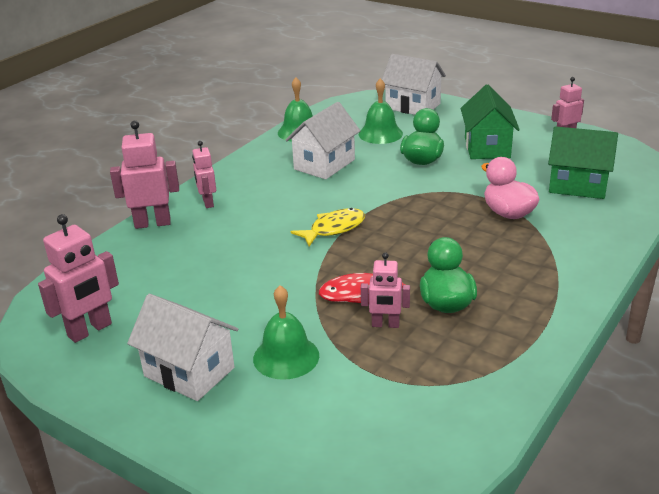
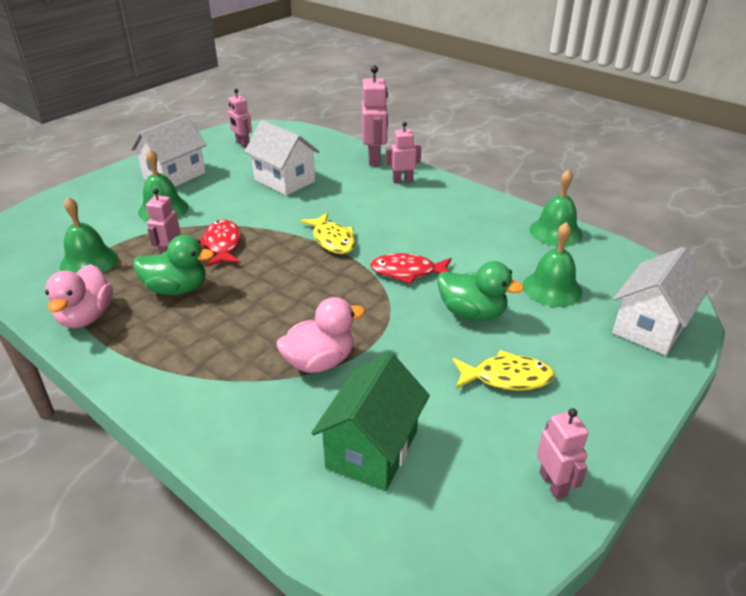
camera: 95 degrees right, 5 degrees up
(90, 330) = (242, 144): pink robot -> pink robot, size x0.63
(324, 164) = (470, 243): white house -> white house (284, 180)
(376, 188) = (407, 272): none -> red fish
(418, 383) = (89, 261): none -> green bell
(487, 147) = (506, 378): green house -> yellow fish
(514, 350) = (86, 317): none -> pink duck

